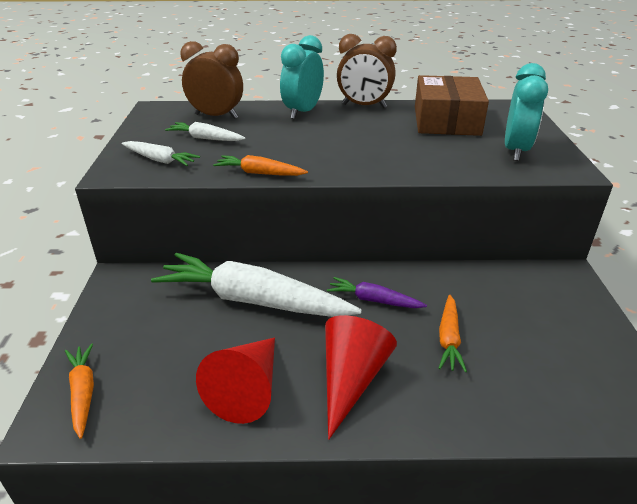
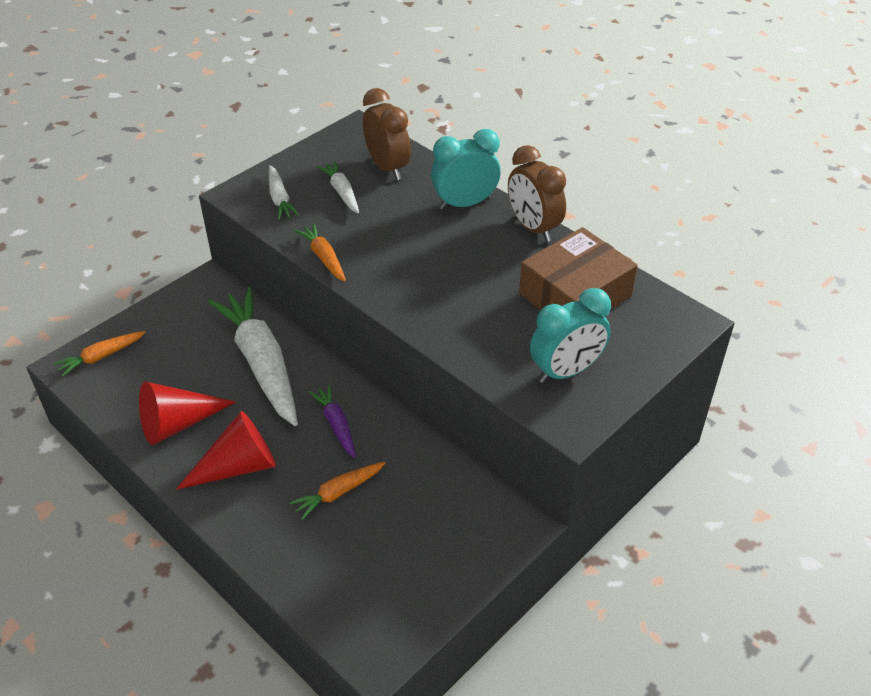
camera: 45 degrees right, 10 degrees up
(83, 392) = (101, 357): orange carrot -> orange carrot turned 150 degrees counterclockwise

